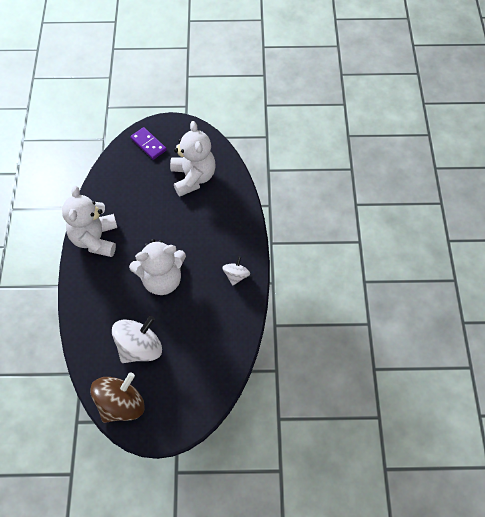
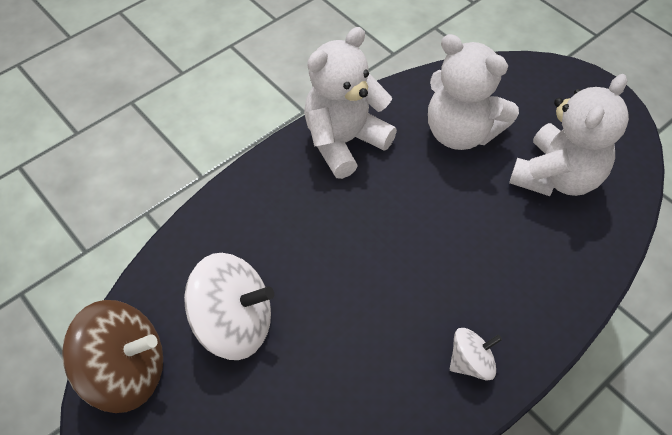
camera: 50 degrees right, 5 degrees down
(148, 144) = (539, 89): purple domino -> none
(162, 279) = (364, 265): white teddy bear -> white teddy bear (461, 132)

